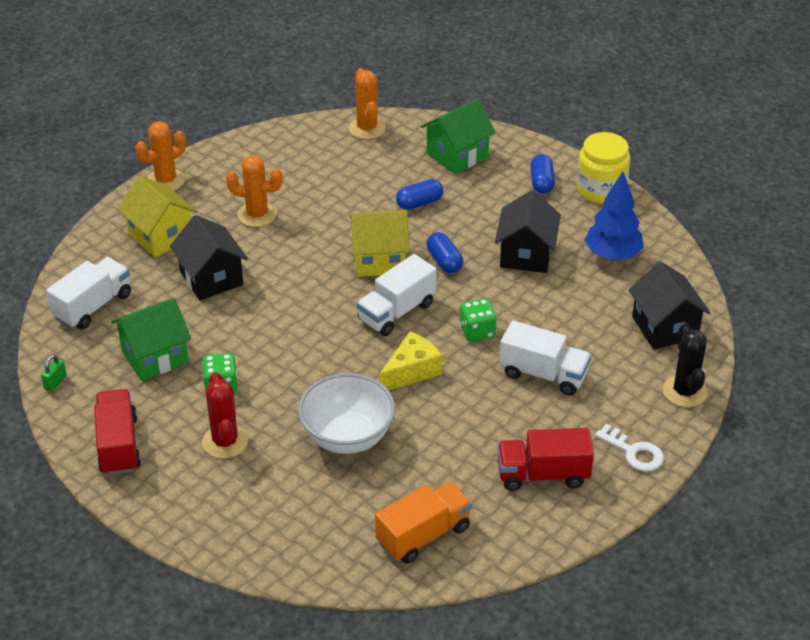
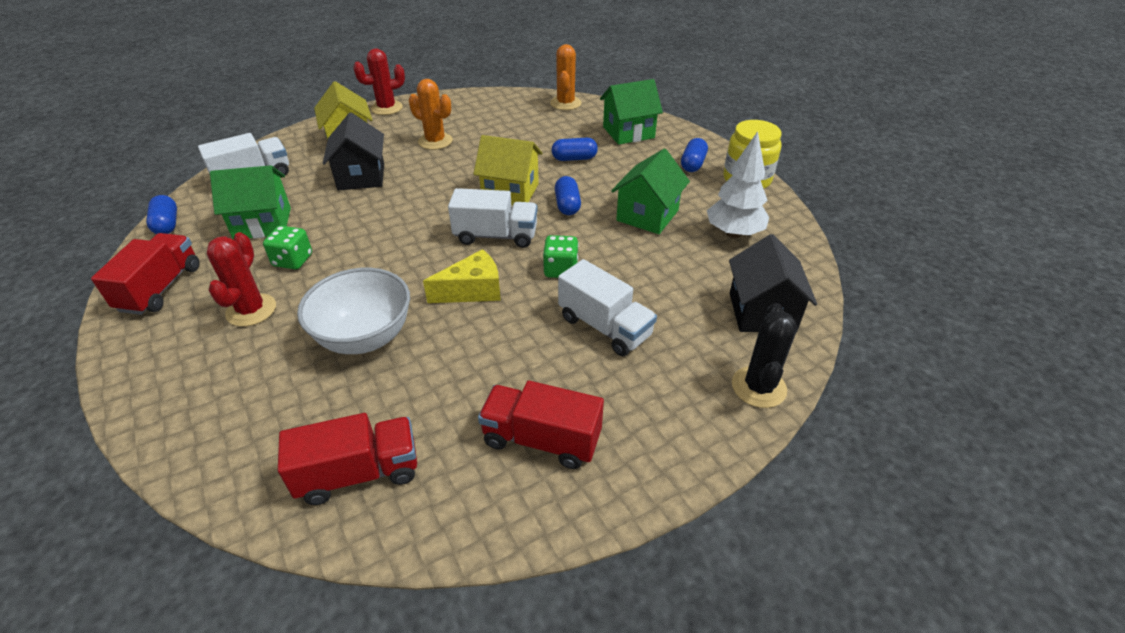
camera: 20 degrees right, 0 degrees up
(55, 382) = (167, 224): green padlock -> blue capsule
(165, 180) = (386, 108): orange cactus -> red cactus
(396, 312) = (496, 236): white truck -> white truck turned 150 degrees counterclockwise
(423, 535) = (359, 473): orange truck -> red truck
(526, 254) = (647, 215): black house -> green house
(612, 255) = (733, 233): blue tree -> white tree
(634, 452) = (665, 444): white key -> none

